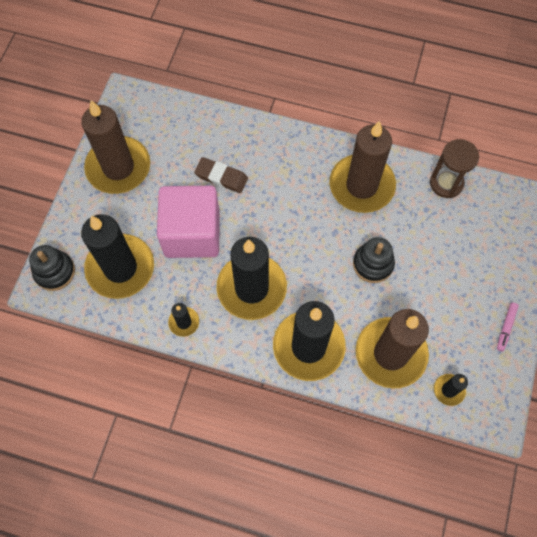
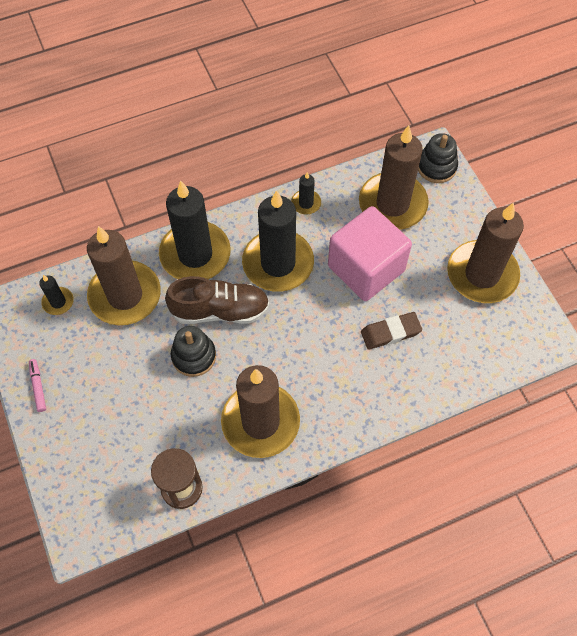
camera: 140 degrees right, 5 degrees down
(120, 268) = (392, 204): black candle -> brown candle
(326, 284) = (220, 310): none -> brown shoe

